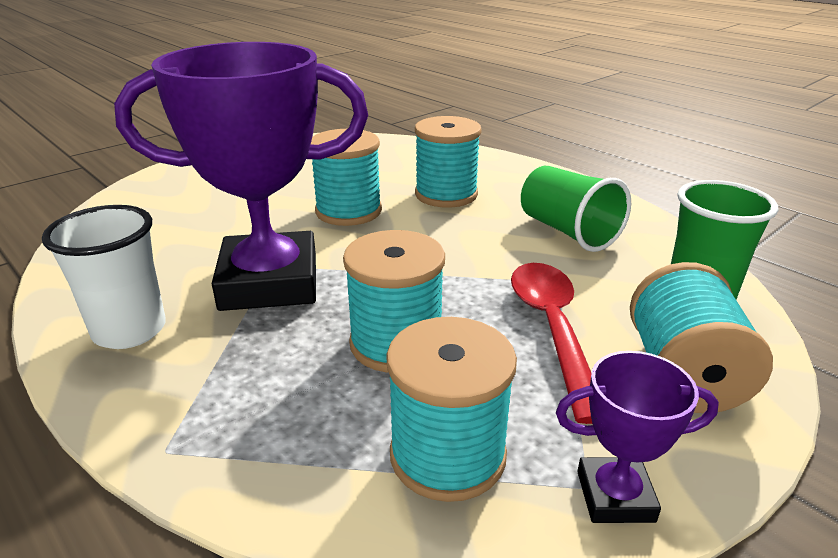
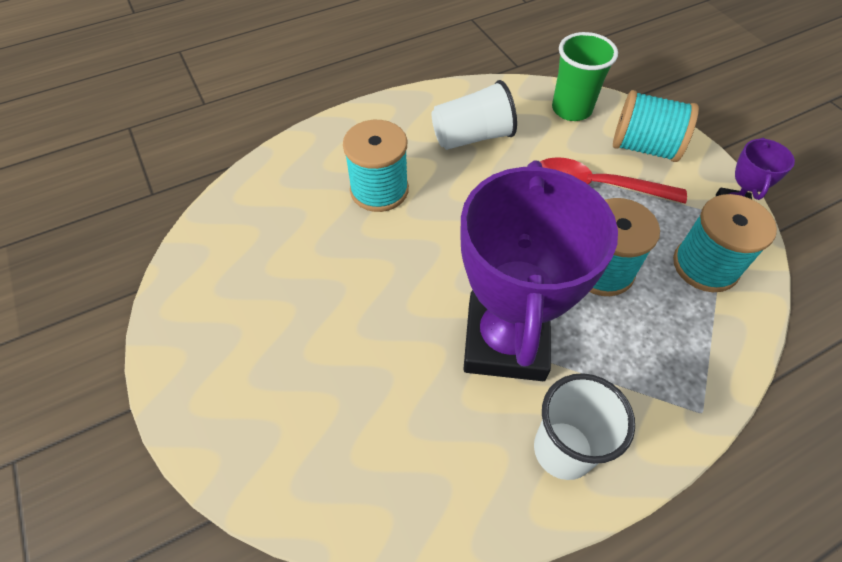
camera: 75 degrees left, 25 degrees up
(348, 211) = (388, 267): turquoise spool -> none
(567, 231) = (472, 137): green cup -> white cup

